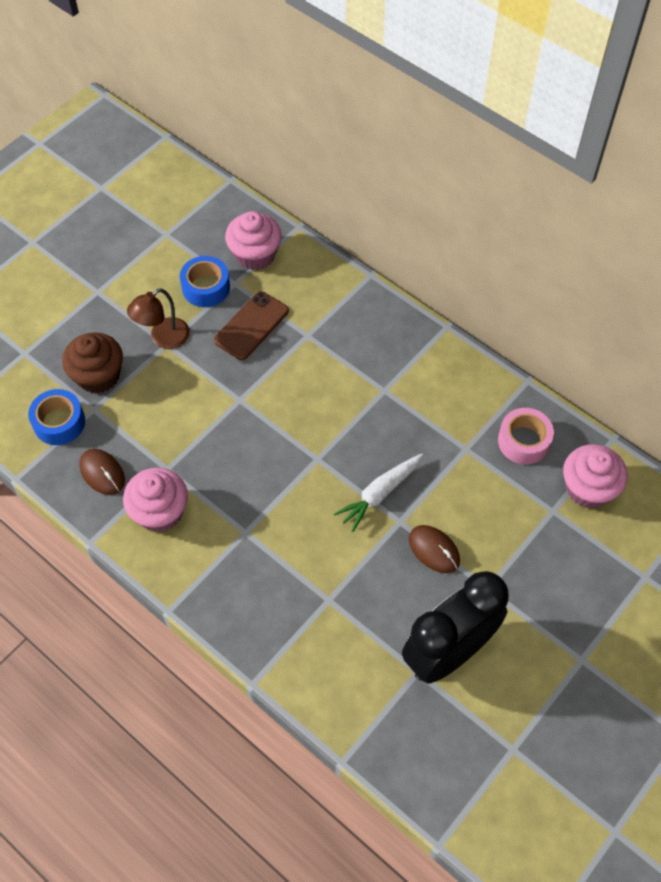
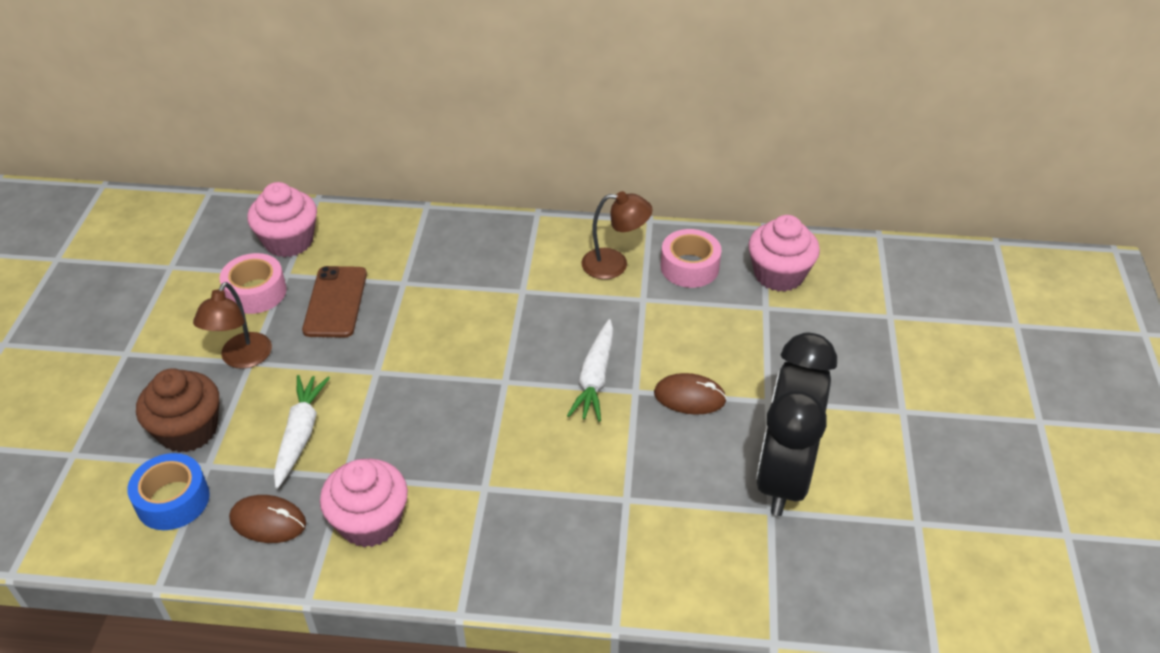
camera: 35 degrees left, 15 degrees down
(161, 420) = (300, 435): none -> white carrot
(206, 287) = (256, 292): blue tape -> pink tape
(469, 406) = (614, 264): none -> brown lamp

